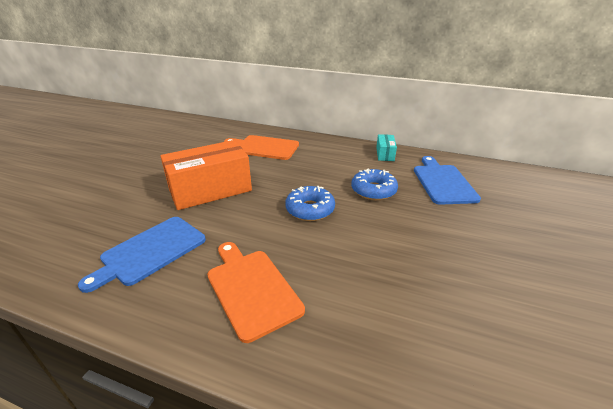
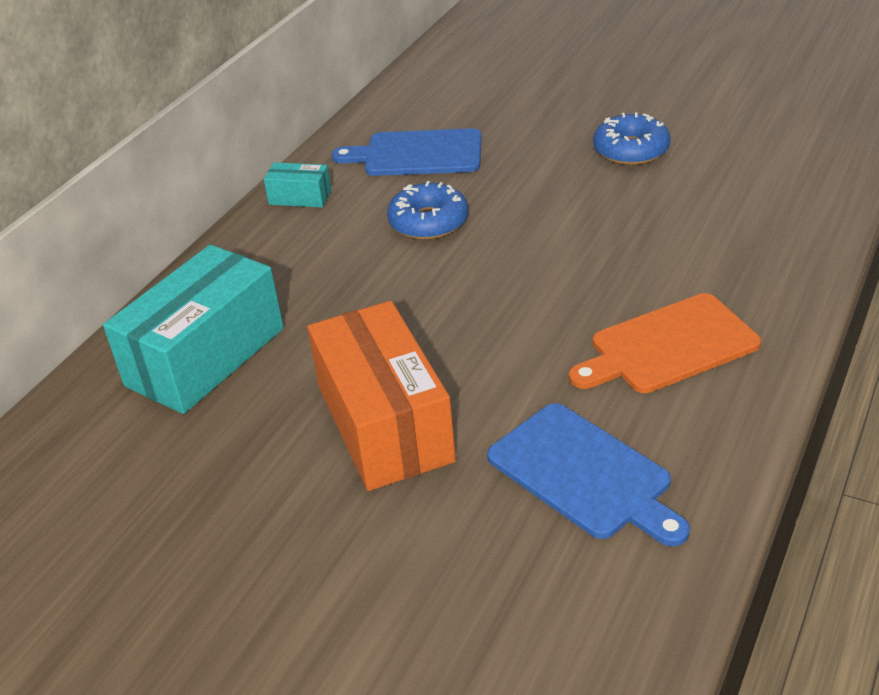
camera: 80 degrees left, 5 degrees up
(264, 147) = (205, 357): orange cutting board -> turquoise box
(310, 209) = (476, 291): blue donut -> blue donut (631, 150)

